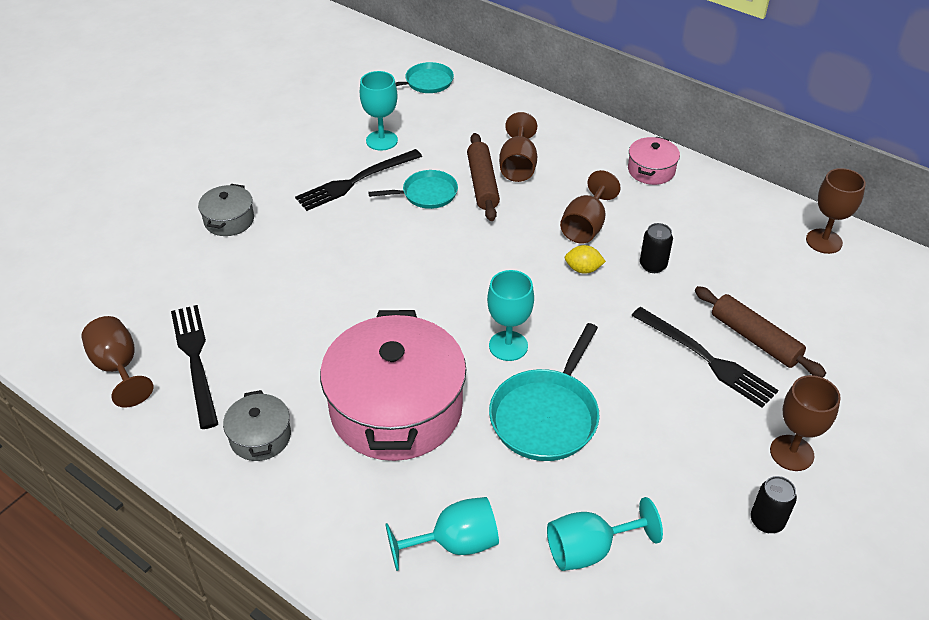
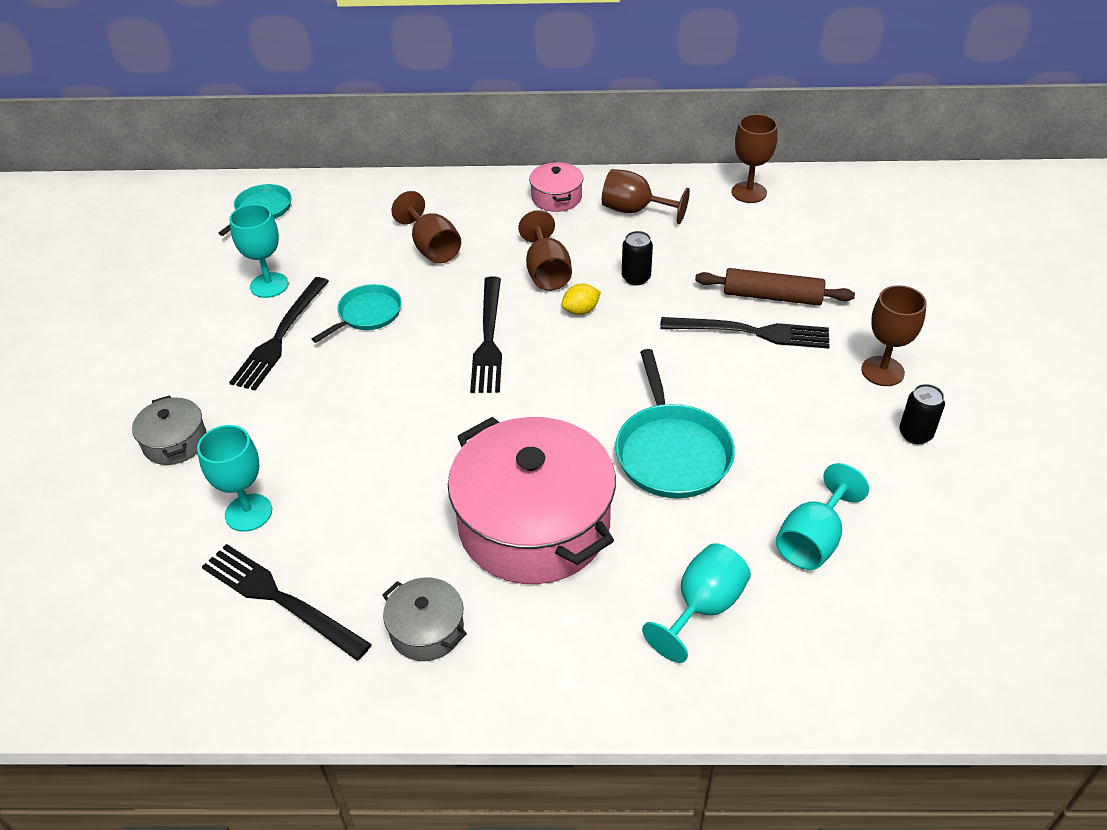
camera: 35 degrees left, 0 degrees up
(118, 367) = (197, 658): brown goblet -> brown goblet (635, 210)
(482, 184) = (414, 279): brown rolling pin -> none
(493, 255) = (488, 338): none -> black fork
(508, 346) = (580, 411): turquoise goblet -> turquoise goblet (248, 512)

